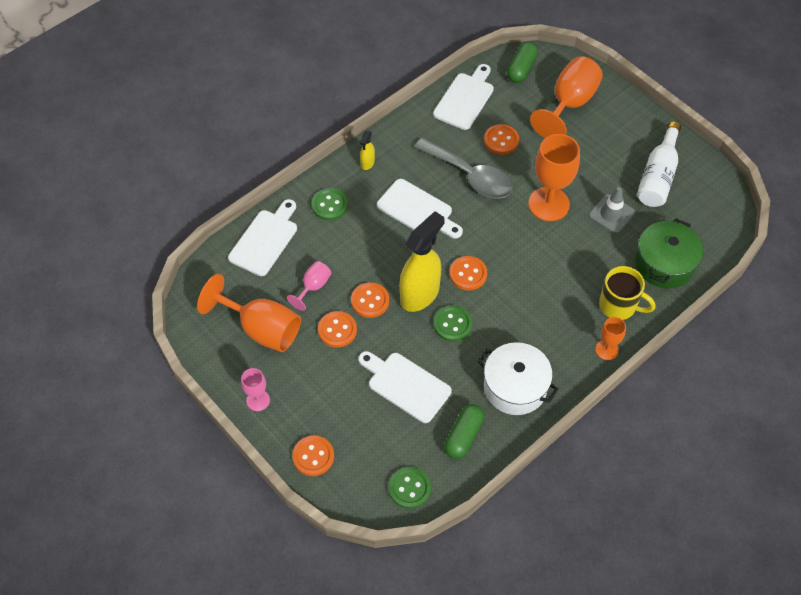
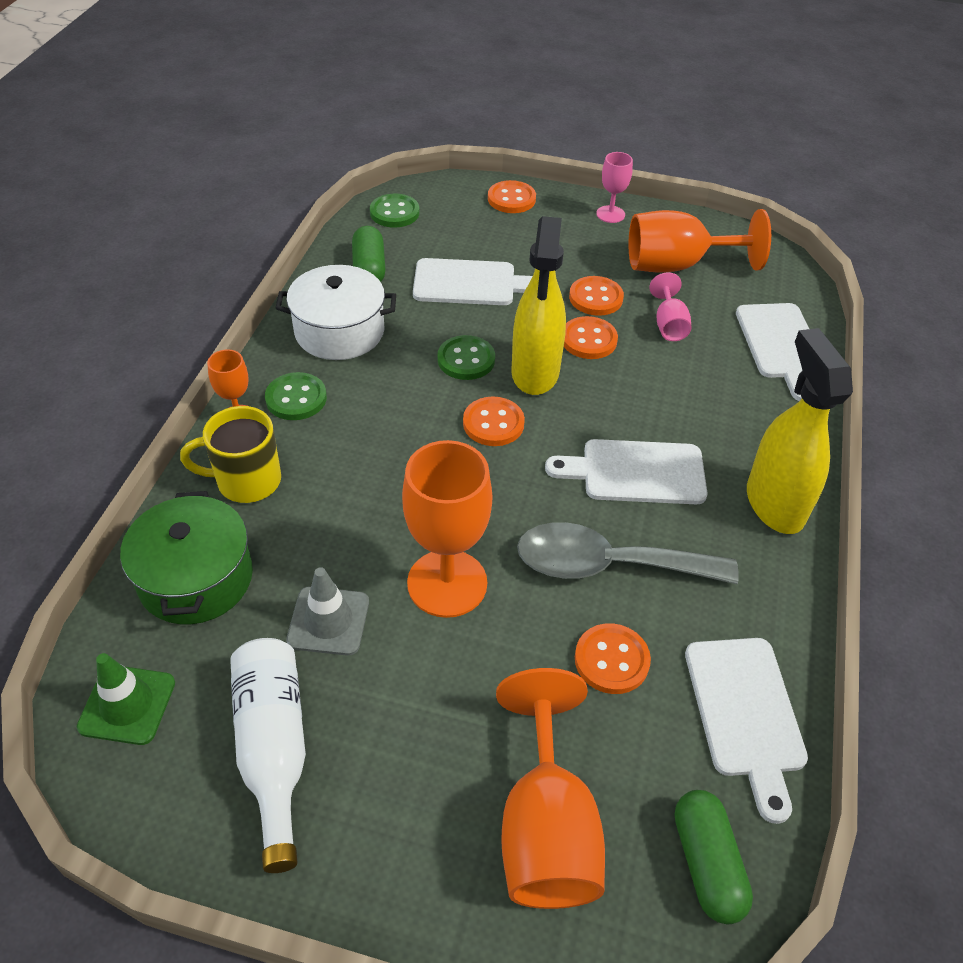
camera: 145 degrees right, 10 degrees down
(329, 205) = (756, 420): green button -> green button (296, 398)
(367, 163) = (774, 503): yellow spray bottle -> yellow spray bottle, size x2.29
(712, 221) = (127, 705): none -> green traffic cone

